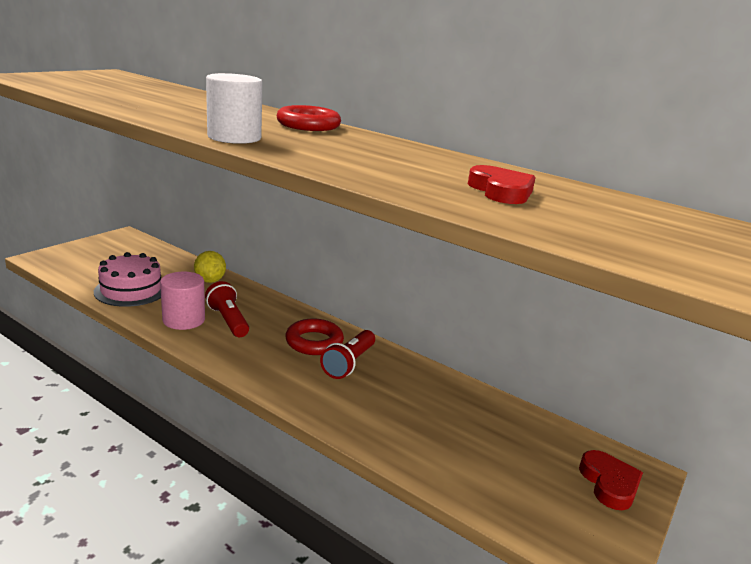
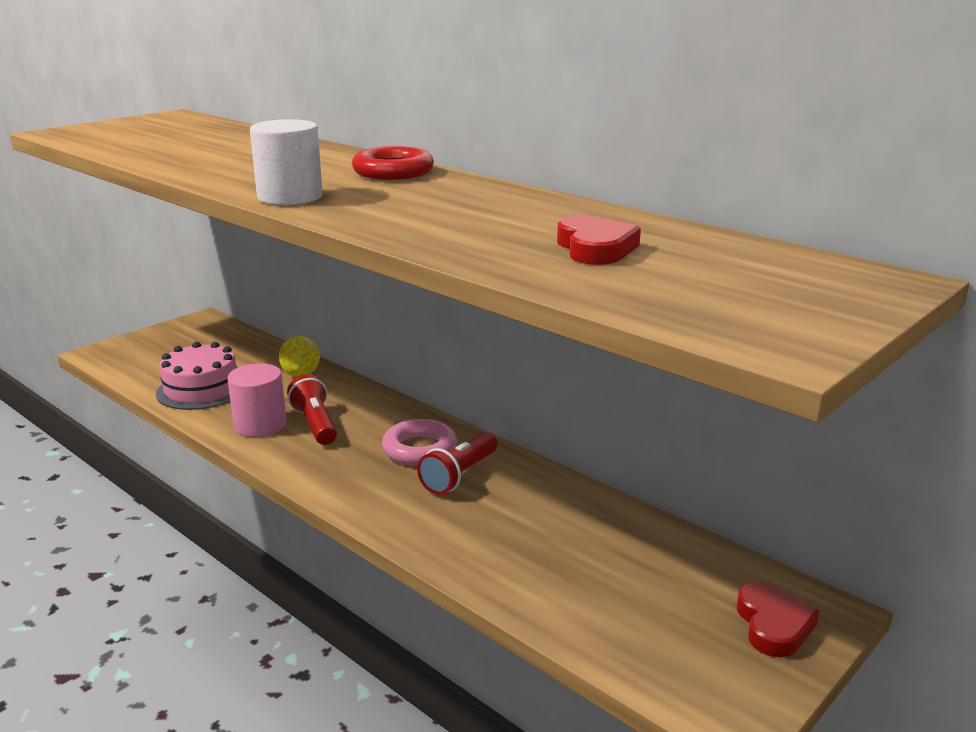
camera: 10 degrees right, 0 degrees up
(314, 342) = (419, 449): red ring -> pink ring

